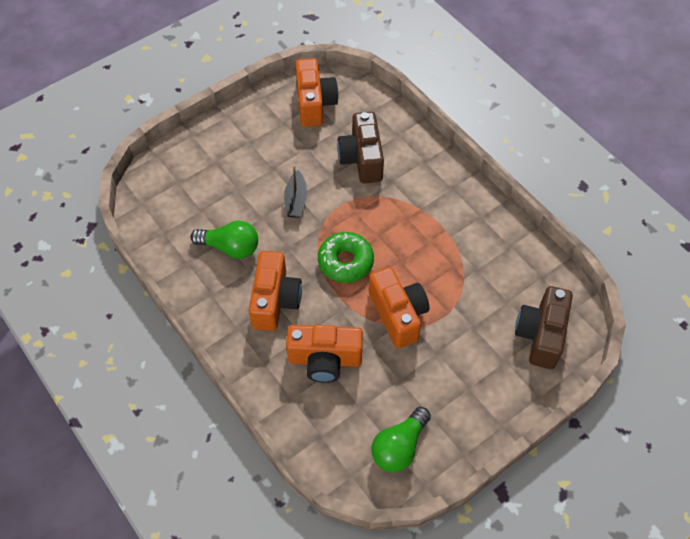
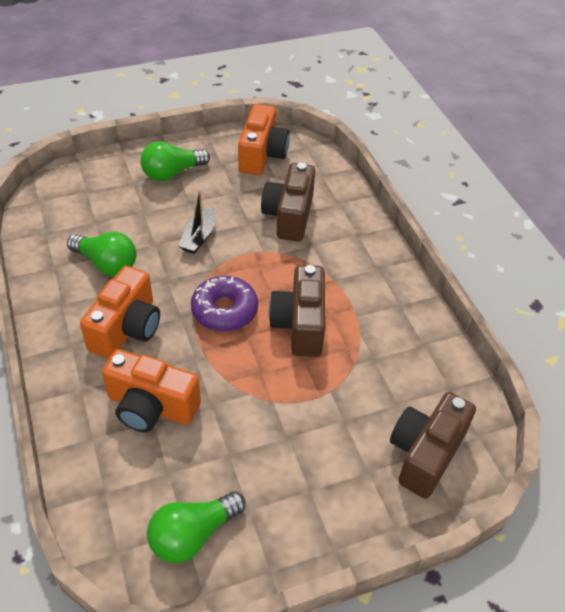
camera: 15 degrees right, 10 degrees down
(244, 143) = (172, 173): none -> green light bulb
(345, 261) = (224, 310): green donut -> purple donut
(398, 314) = (259, 382): orange camera -> none
(410, 257) = (300, 324): none -> brown camera

